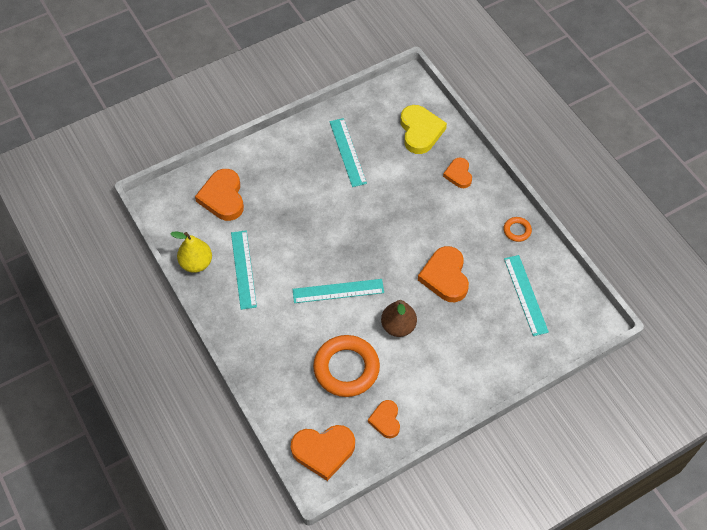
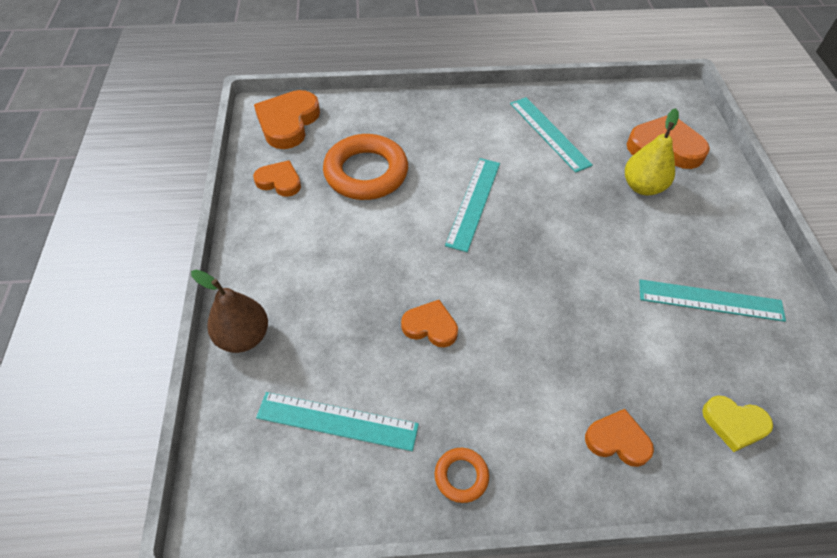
camera: 115 degrees right, 5 degrees down
(196, 263) = (575, 101): yellow pear -> yellow pear (642, 187)
(243, 269) = (549, 133): turquoise ruler -> turquoise ruler turned 45 degrees clockwise
(398, 326) = (387, 241): brown pear -> brown pear (243, 337)
(420, 131) = (734, 424): yellow heart -> yellow heart, size x0.60
(445, 277) = (430, 326): orange heart -> orange heart, size x0.60

